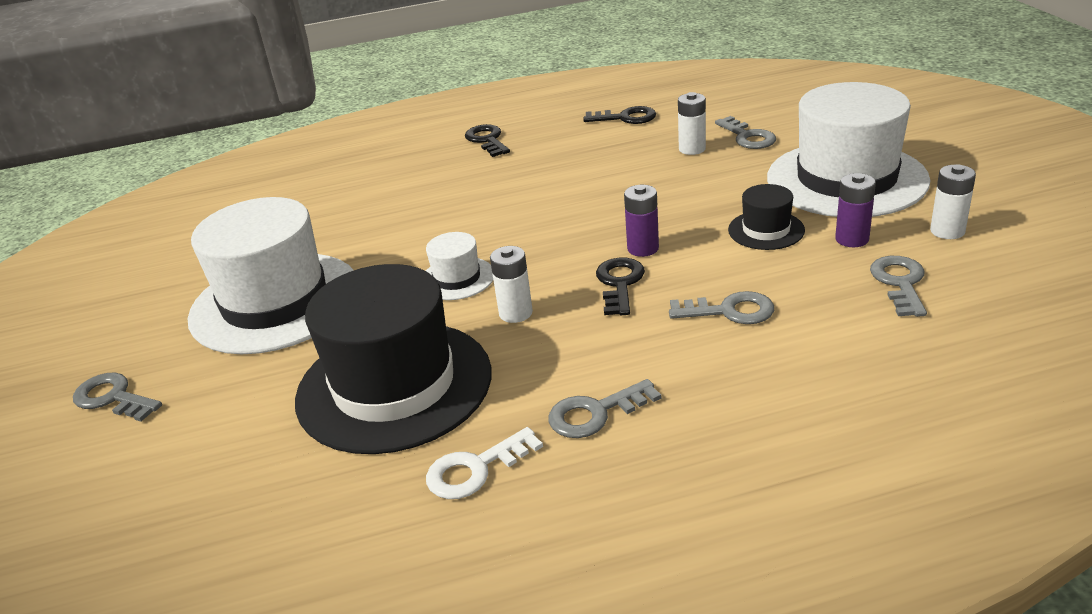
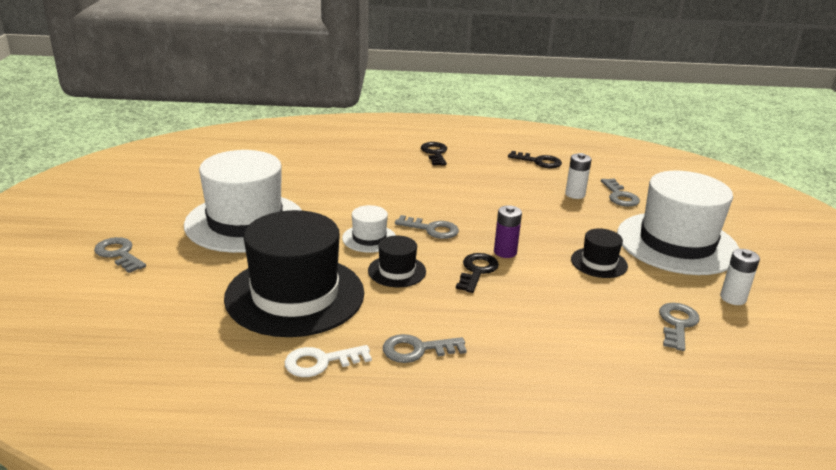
camera: 10 degrees right, 5 degrees down
(515, 313) = (397, 271): white battery -> black hat
(729, 311) = (544, 309): grey key -> grey key (432, 229)
(852, 239) = (658, 285): purple battery -> none

